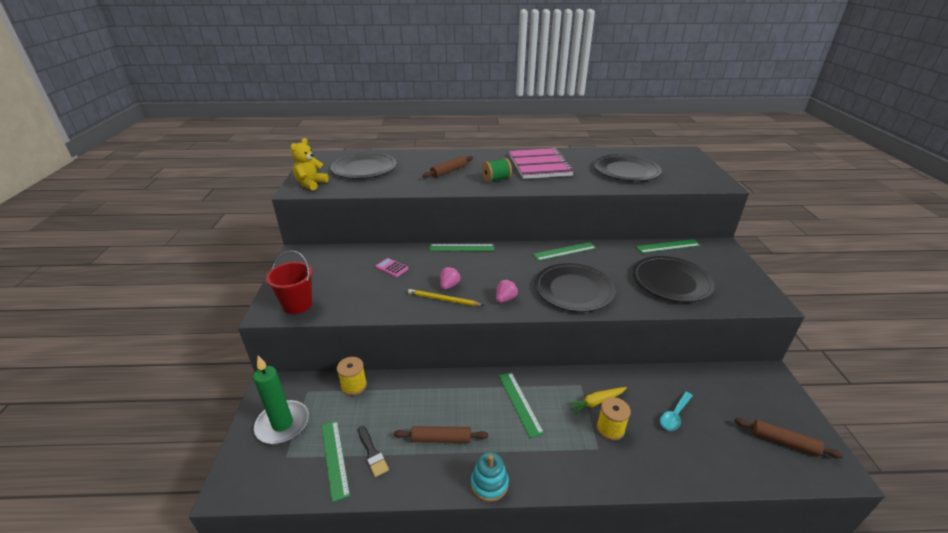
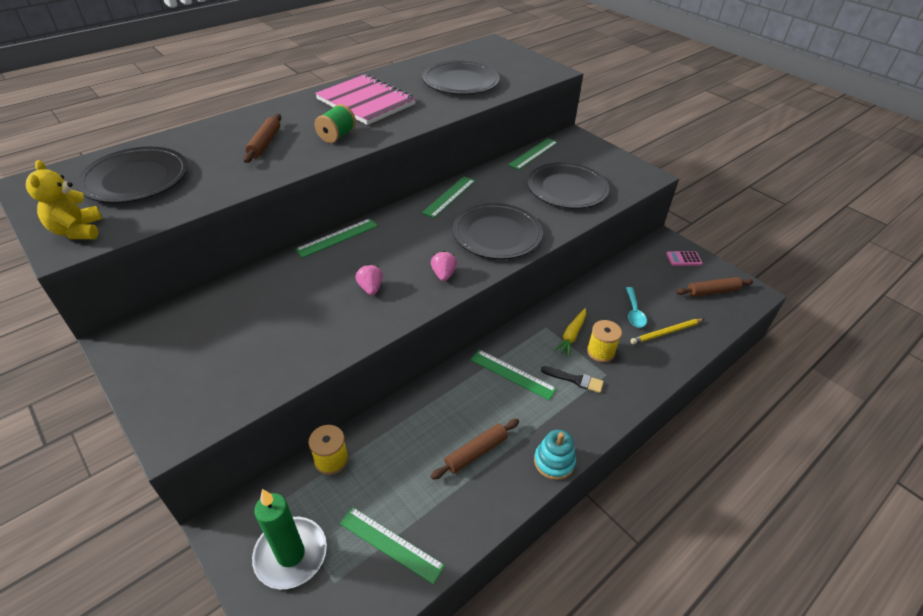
camera: 40 degrees left, 10 degrees up
(297, 305) = (204, 405): red bucket -> none
(372, 453) = (424, 511): black brush -> black brush (575, 380)
(392, 268) = (279, 299): pink calculator -> pink calculator (683, 259)
(444, 300) = (381, 307): yellow pencil -> yellow pencil (666, 332)

